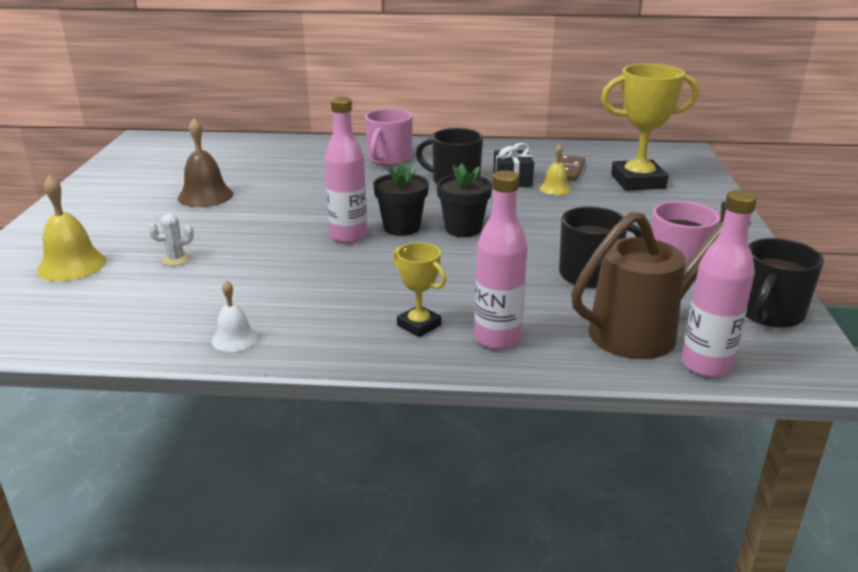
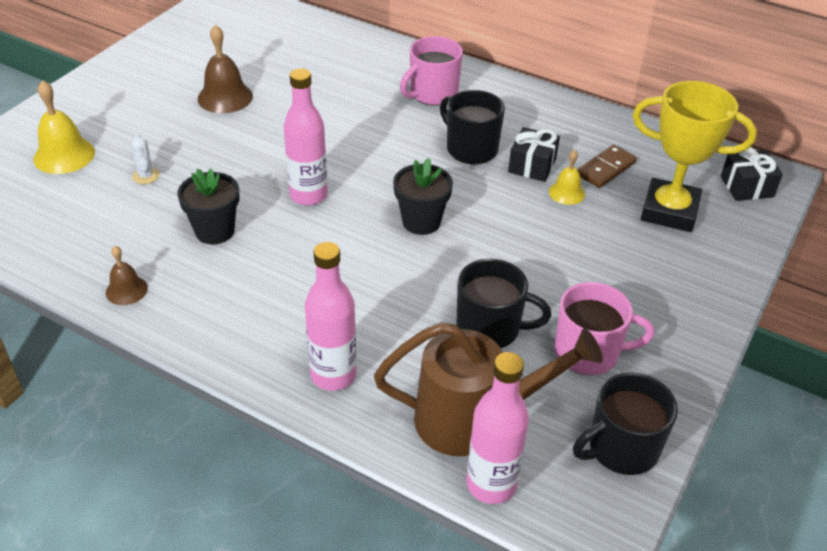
camera: 25 degrees right, 15 degrees up
(176, 259) = (146, 176): white cactus -> white cactus turned 60 degrees clockwise
(234, 339) = (126, 290): white bell -> brown bell
(401, 228) = (365, 200): black flower pot -> black flower pot (215, 231)
(419, 325) = (280, 332): yellow trophy -> none
(672, 159) = (746, 187): none -> black gift

